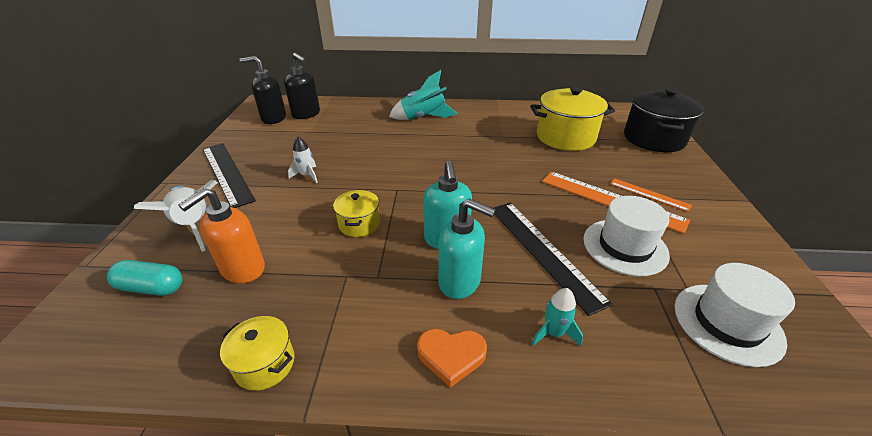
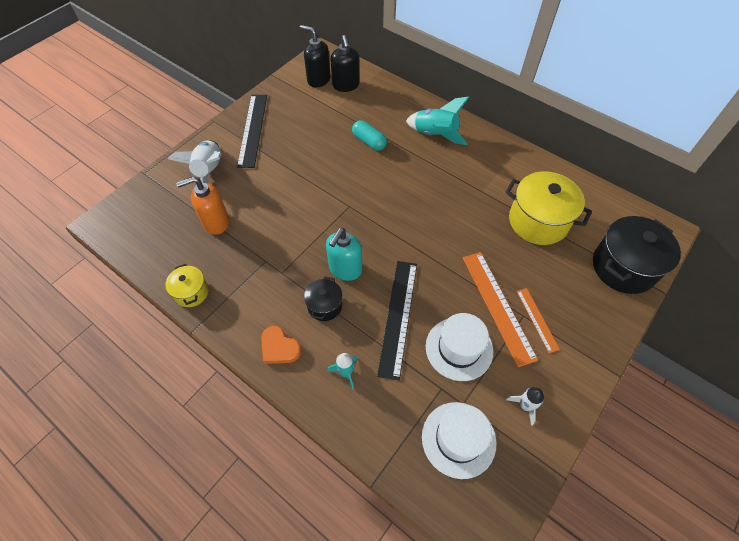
camera: 35 degrees right, 20 degrees up
(151, 287) = (167, 209): turquoise capsule -> turquoise capsule (369, 141)
(307, 175) = (300, 159): white rocket -> white rocket (525, 405)
(359, 224) = (301, 224): yellow pot -> none
(460, 282) = (324, 306): turquoise soap dispenser -> black pot

